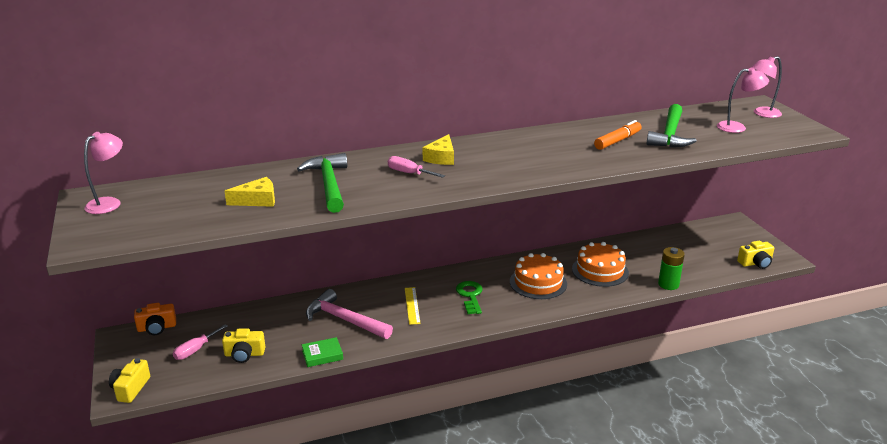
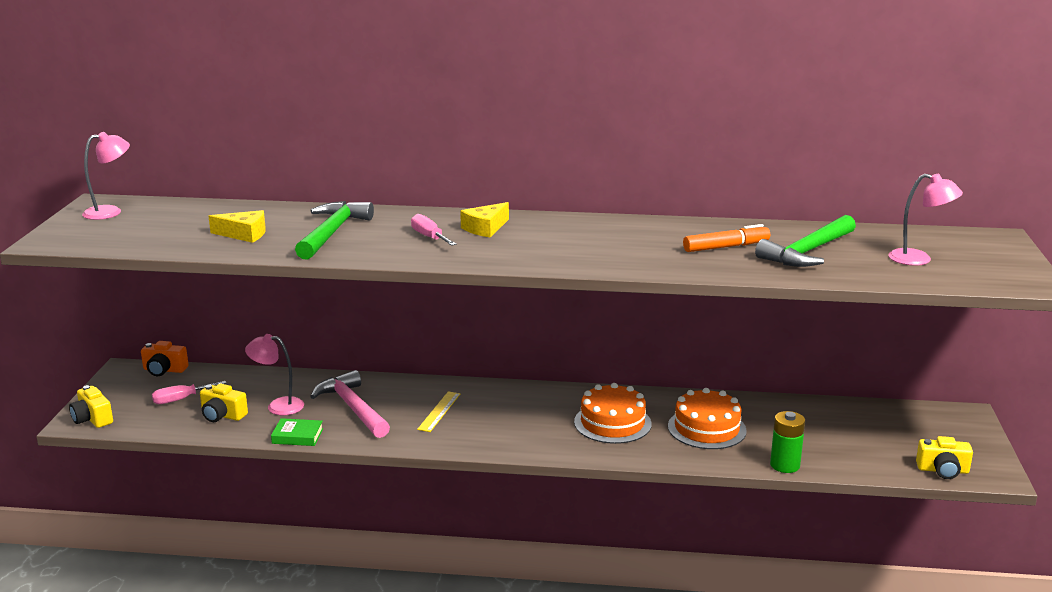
camera: 25 degrees right, 5 degrees down
(130, 389) = (92, 419): yellow camera -> yellow camera turned 75 degrees counterclockwise
(470, 296) = (515, 417): green key -> none
(762, 113) = (982, 250): pink lamp -> pink lamp (278, 406)

